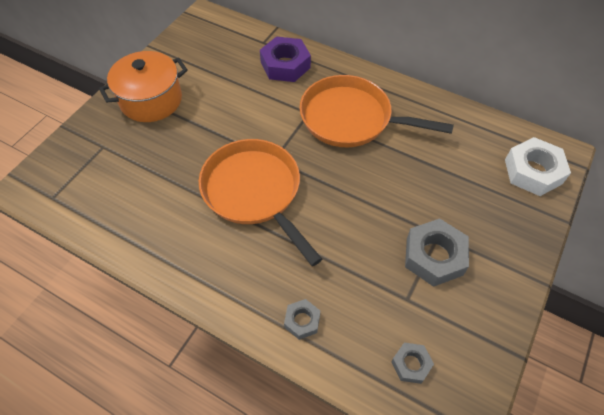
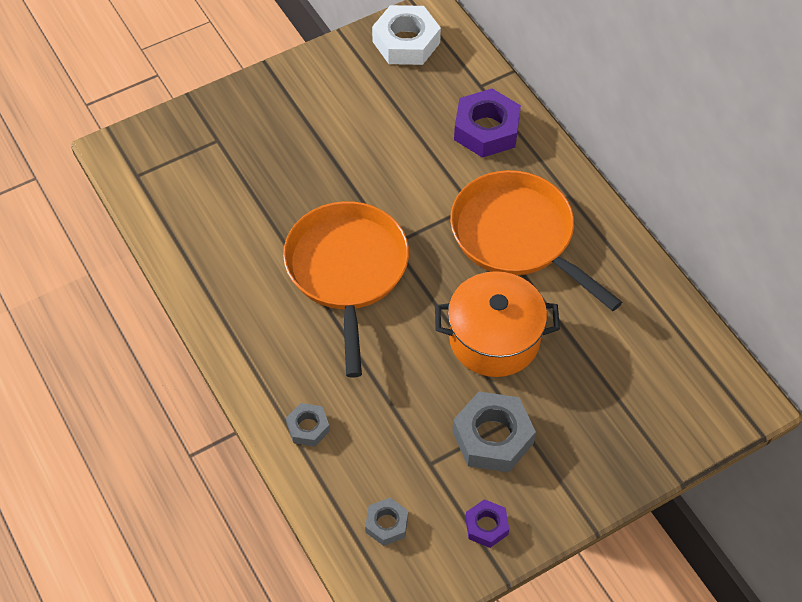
camera: 30 degrees right, 0 degrees up
(151, 100) = (300, 106): orange pot -> orange pot (494, 339)
(479, 324) = (486, 526): none -> purple nut
(533, 171) = (690, 406): white nut -> white nut (406, 42)

